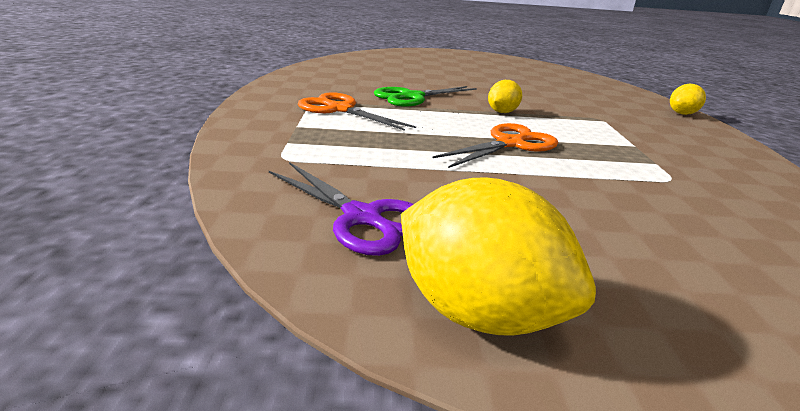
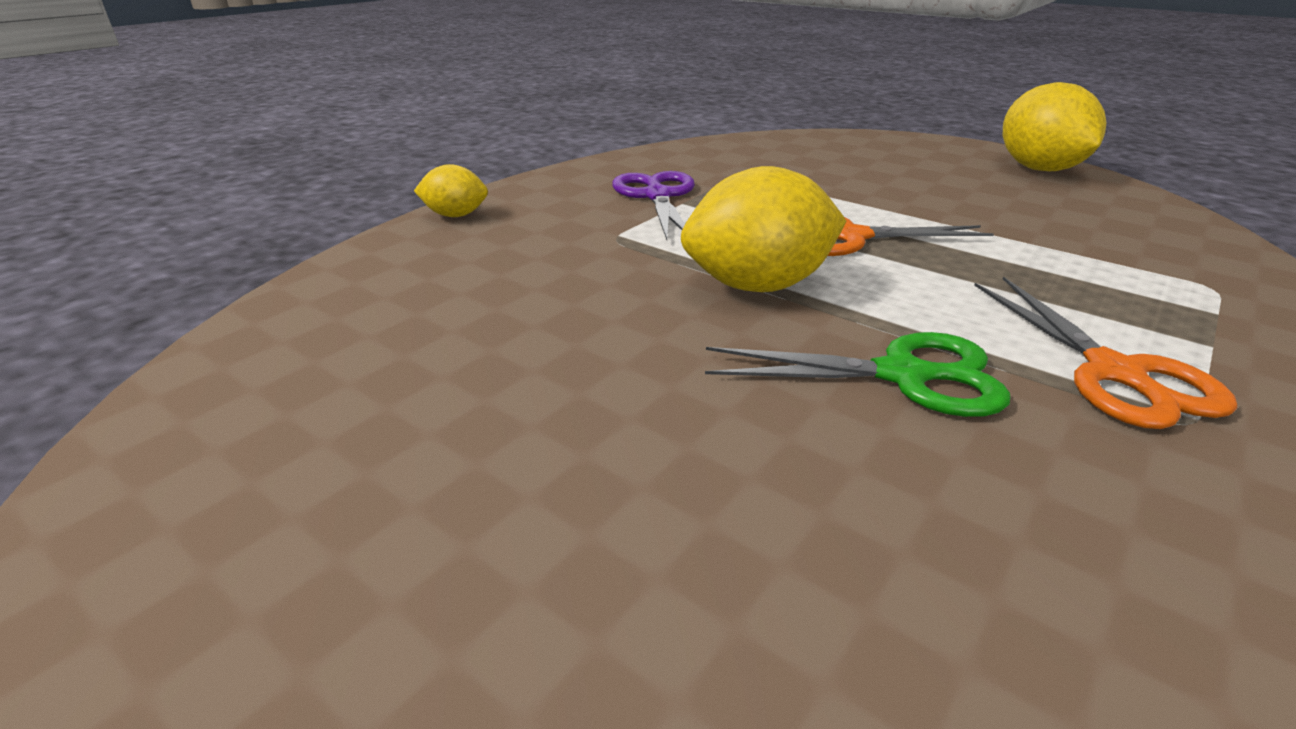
camera: 140 degrees left, 5 degrees up
(362, 217) = (1104, 215): purple scissors -> purple scissors (657, 196)
(502, 112) = (758, 285): yellow lemon -> yellow lemon, size x1.90

